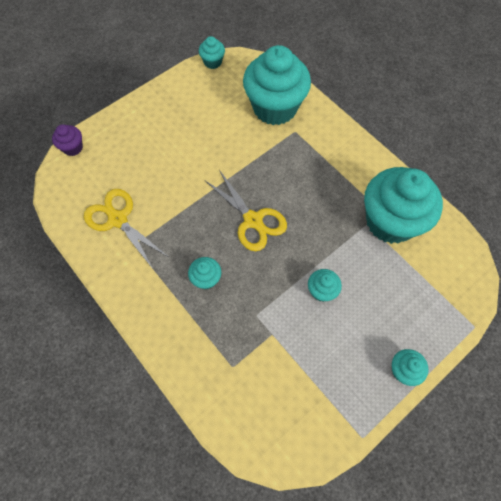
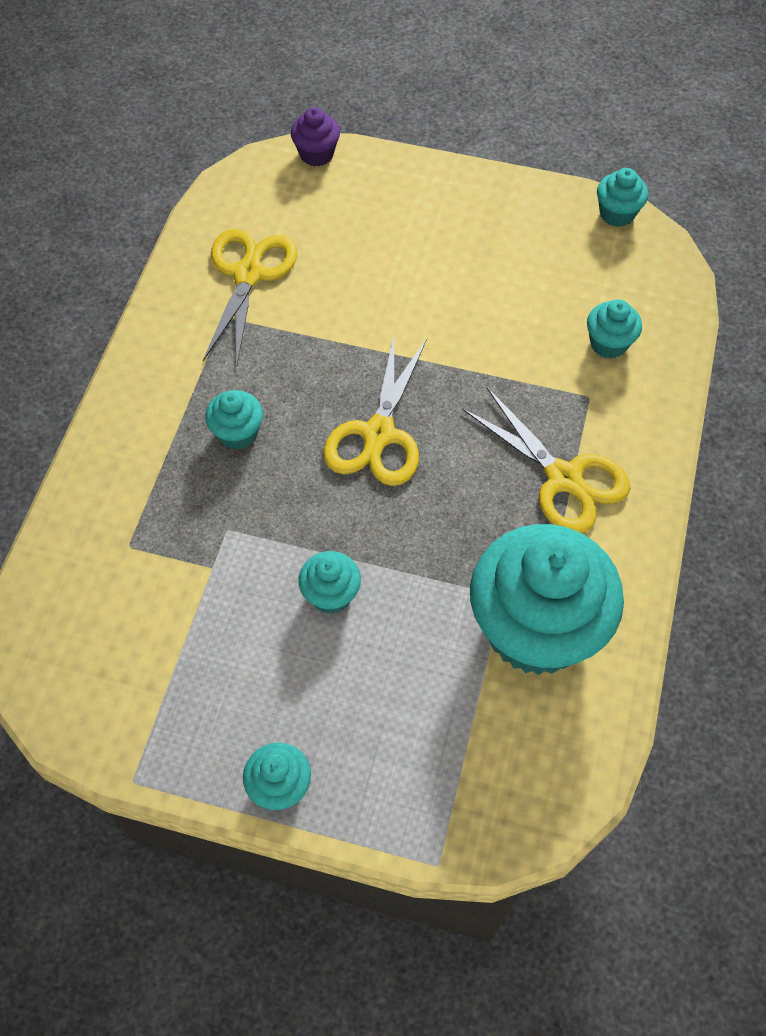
camera: 55 degrees right, 5 degrees down
(275, 108) = (608, 343): turquoise cupcake -> turquoise cupcake, size x0.43
(327, 166) = (564, 478): none -> yellow scissors

